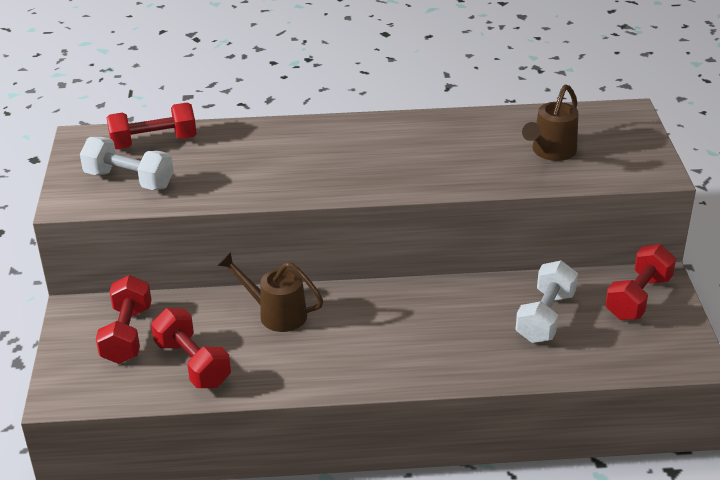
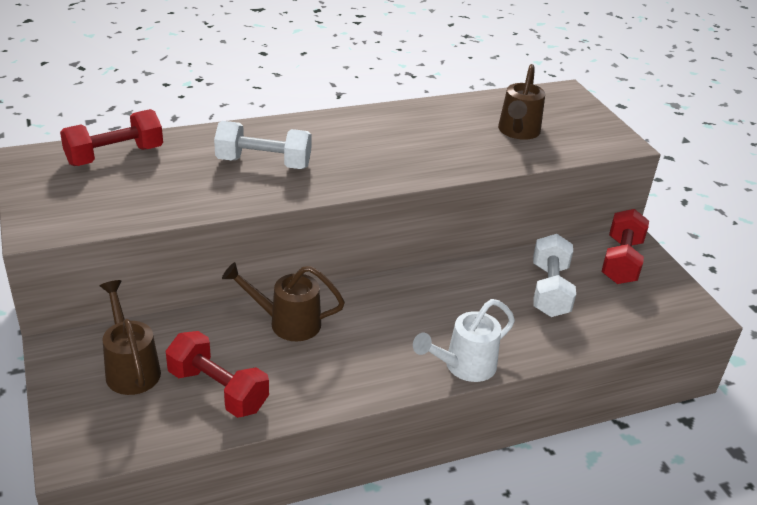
camera: 20 degrees left, 0 degrees up
(127, 335) = (131, 368): red dumbbell -> brown watering can
(129, 180) = (102, 197): white dumbbell -> white dumbbell (263, 163)
(423, 376) = (464, 366): none -> white watering can

